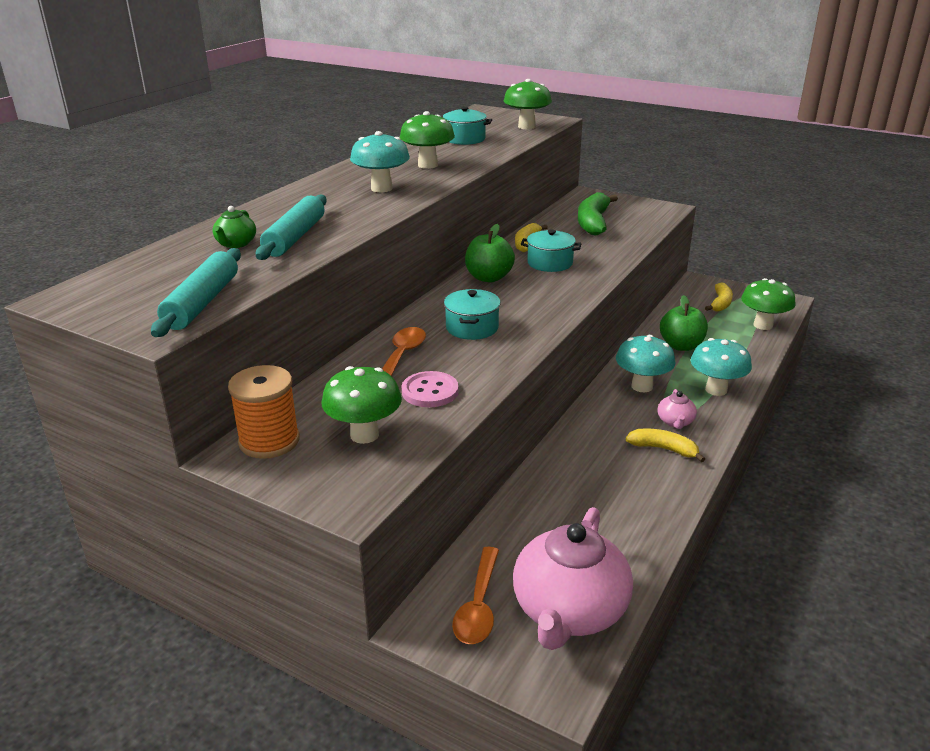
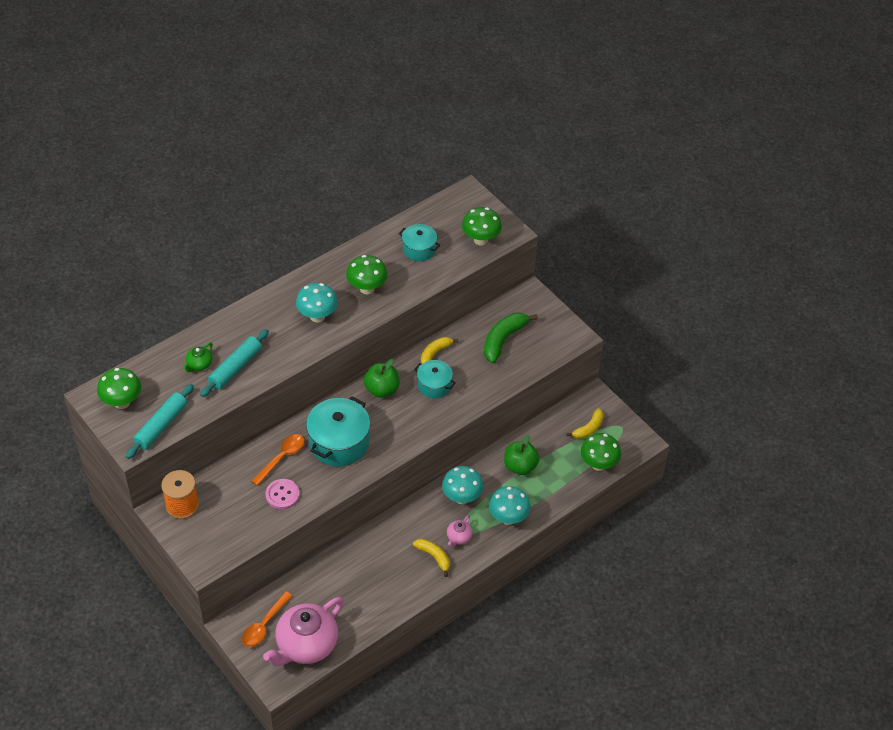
camera: 20 degrees right, 20 degrees up
(364, 435) = (231, 518): green mushroom -> green mushroom (122, 402)
(472, 328) = (339, 443): turquoise pot -> turquoise pot, size x1.71

